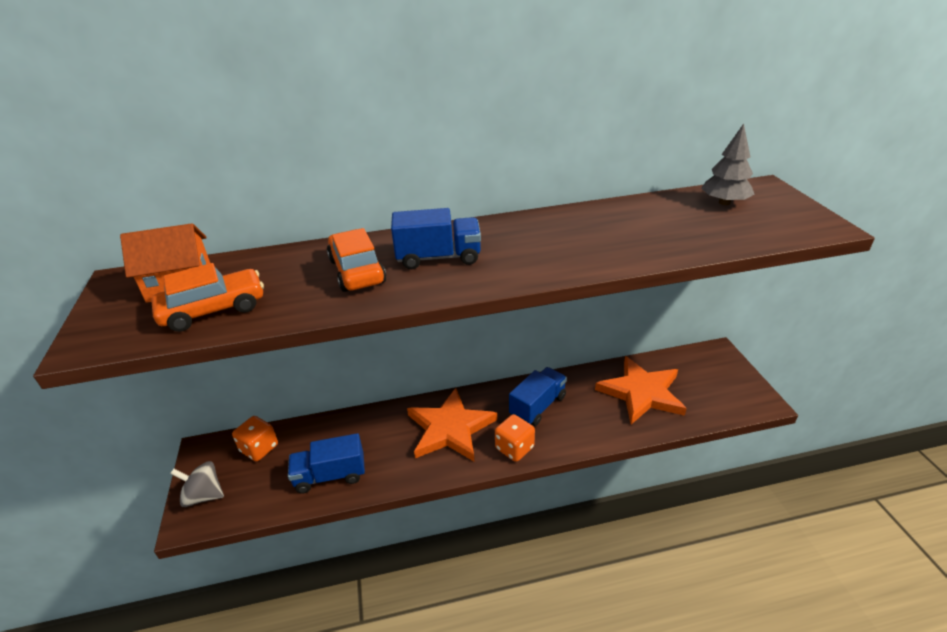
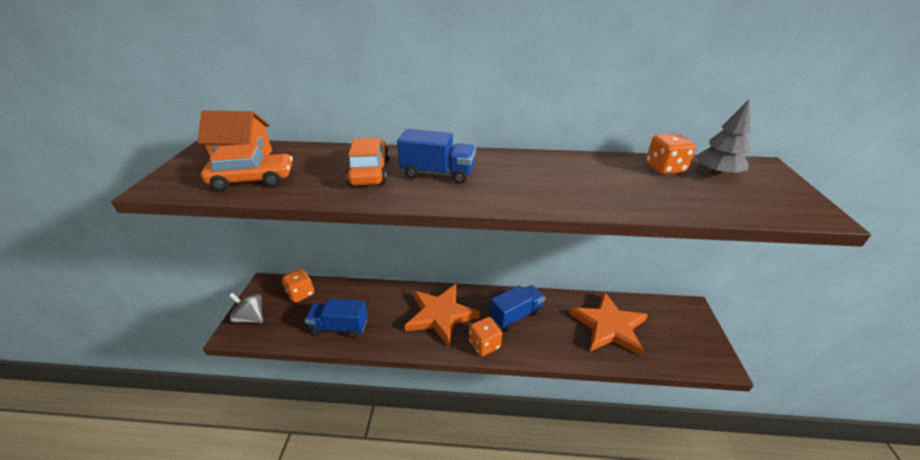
camera: 15 degrees right, 0 degrees up
(673, 206) = (664, 168): none -> orange dice

